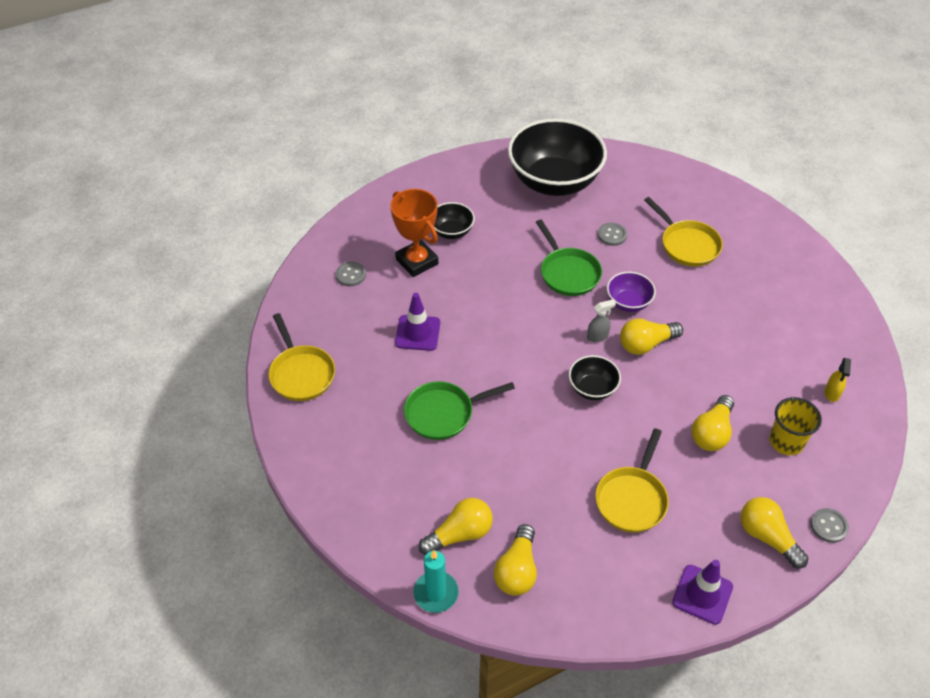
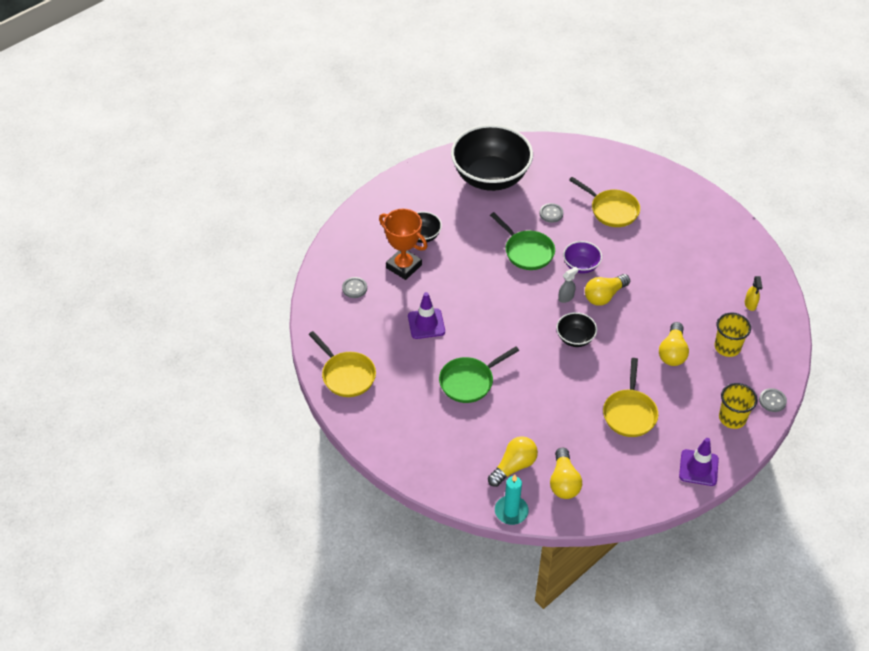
camera: 15 degrees left, 0 degrees up
(767, 537) = (732, 418): yellow light bulb -> yellow cup

